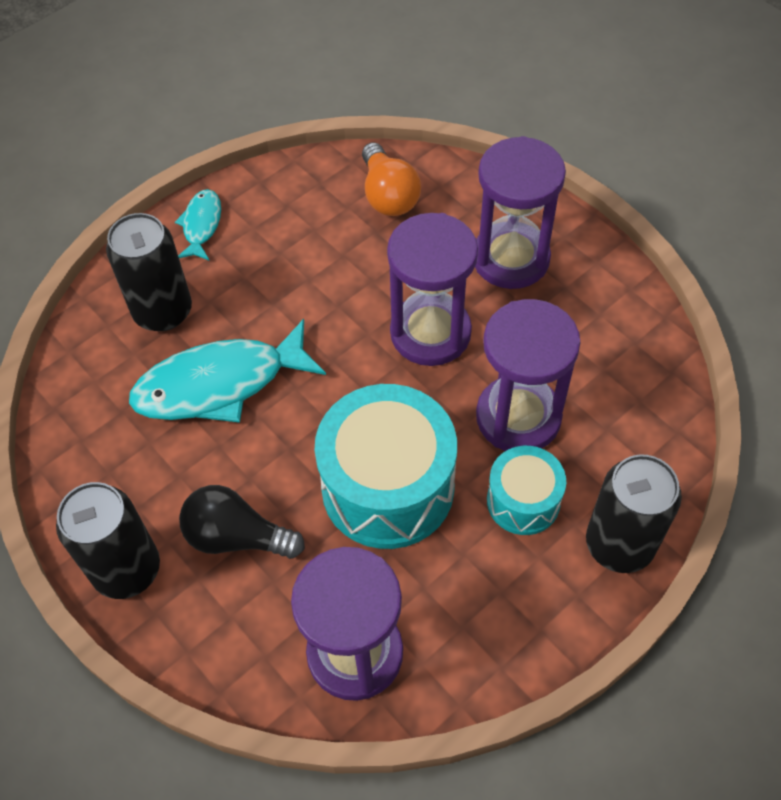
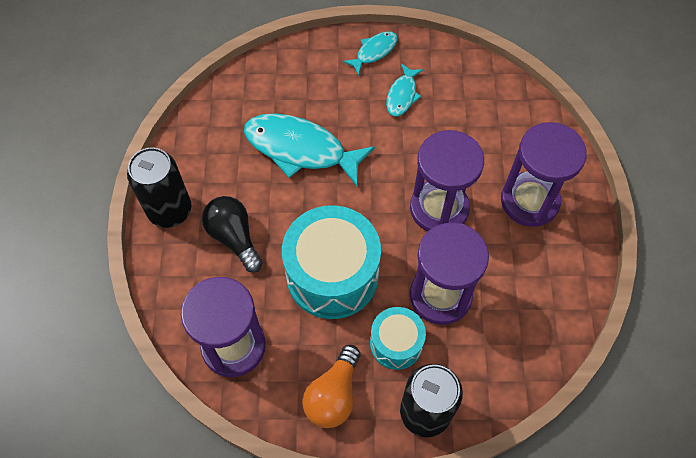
camera: 40 degrees right, 5 degrees up
(163, 311) = (309, 87): black can -> none
(278, 248) = (402, 95): none -> turquoise fish
(388, 195) = (494, 109): orange light bulb -> orange light bulb (333, 395)

